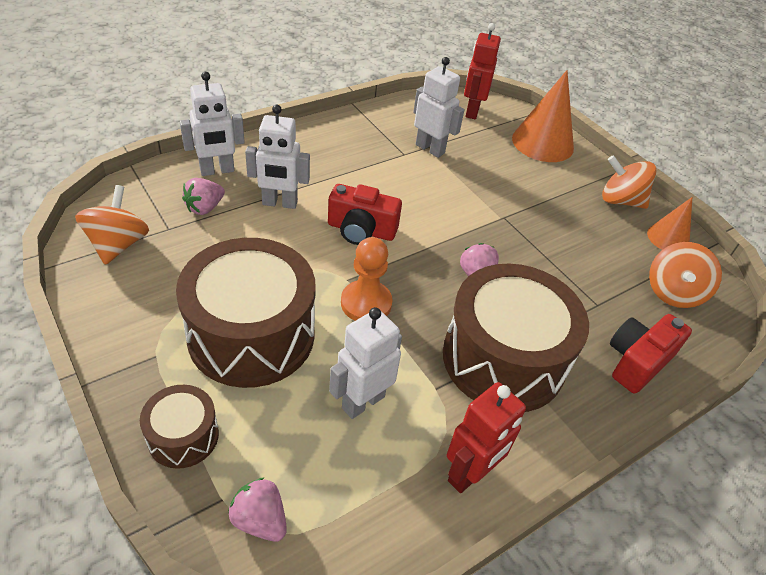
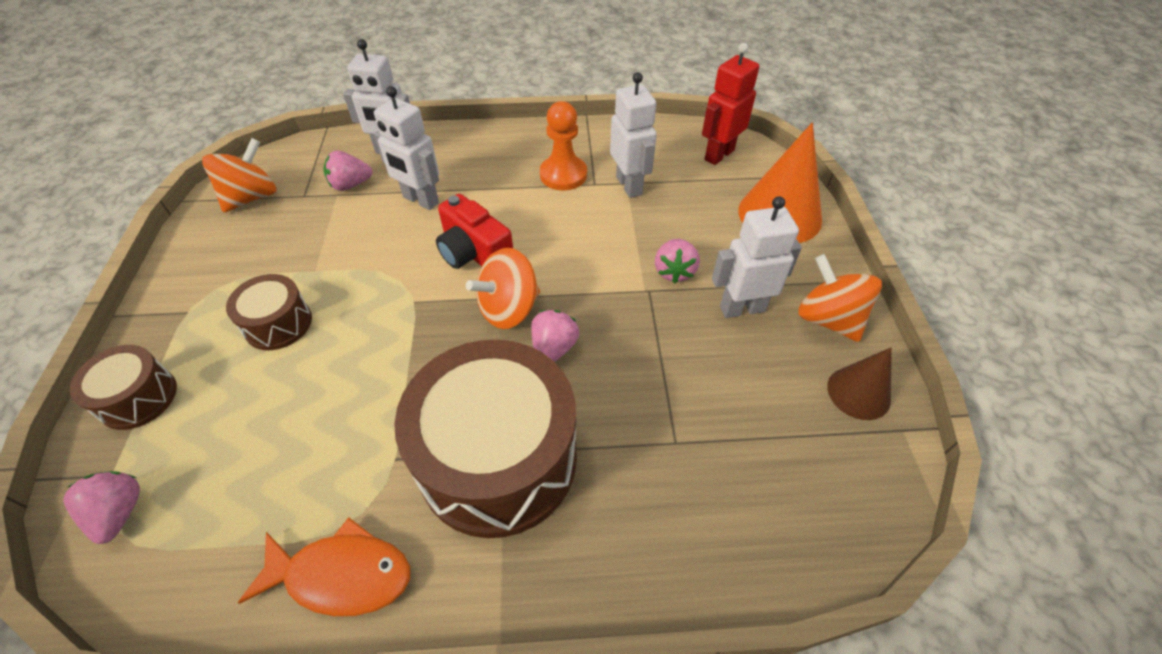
camera: 35 degrees right, 5 degrees up
(251, 334) = (278, 324): brown drum -> brown drum, size x0.48
(362, 402) = (312, 438): white robot -> white robot (742, 308)
(366, 303) = (409, 333): orange pawn -> orange pawn (563, 175)
(470, 474) = (341, 575): red robot -> orange fish
(509, 199) = (674, 271): none -> pink strawberry
(637, 362) = (664, 540): red camera -> none
(668, 238) = (858, 393): orange cone -> brown cone
(673, 292) = (801, 470): orange spinning top -> orange spinning top (509, 309)

